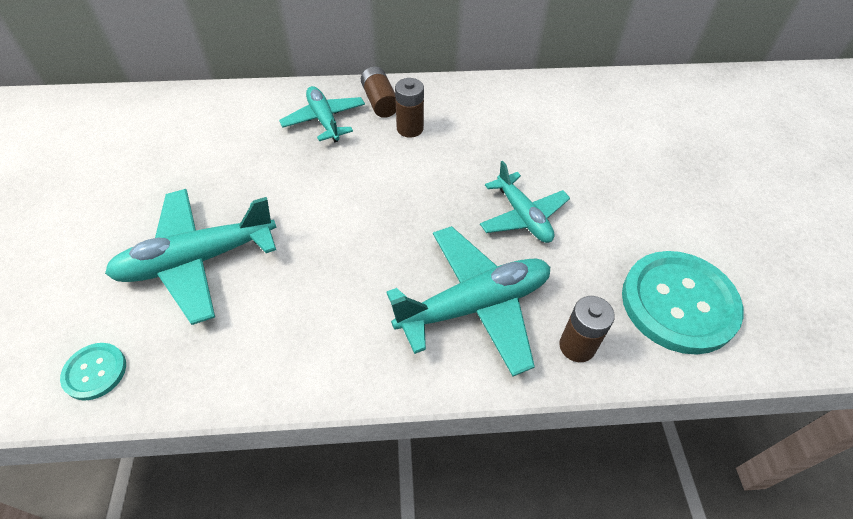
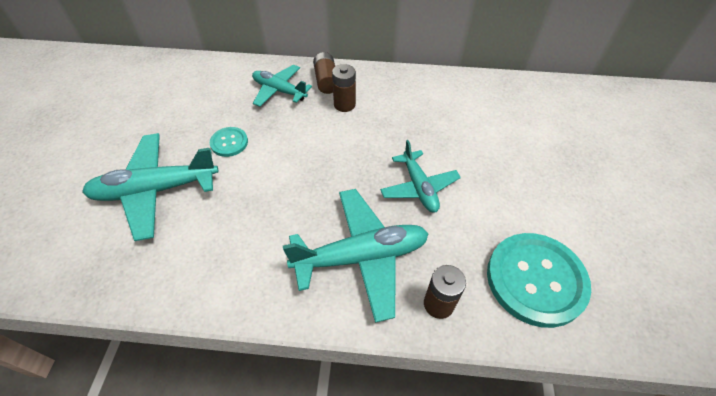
camera: 10 degrees right, 0 degrees up
(95, 372) = (58, 267): turquoise button -> turquoise button (229, 142)
(324, 120) = (279, 91): turquoise plane -> turquoise plane turned 45 degrees counterclockwise

